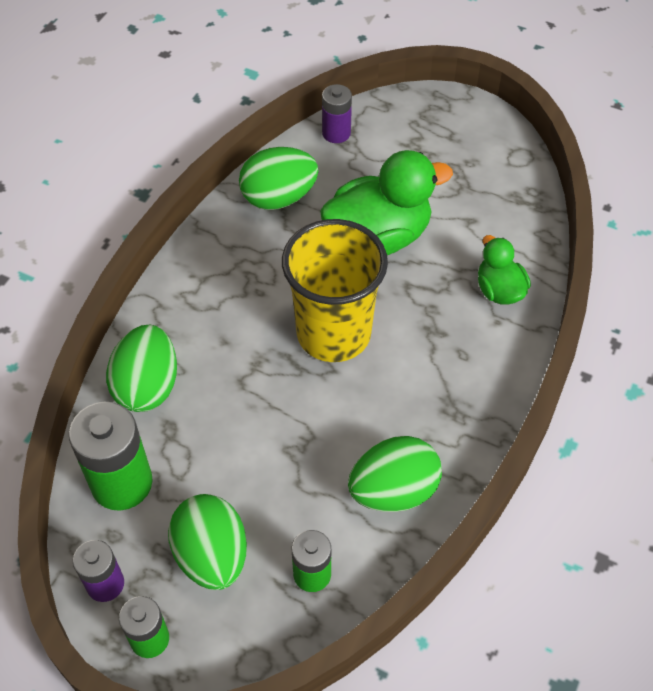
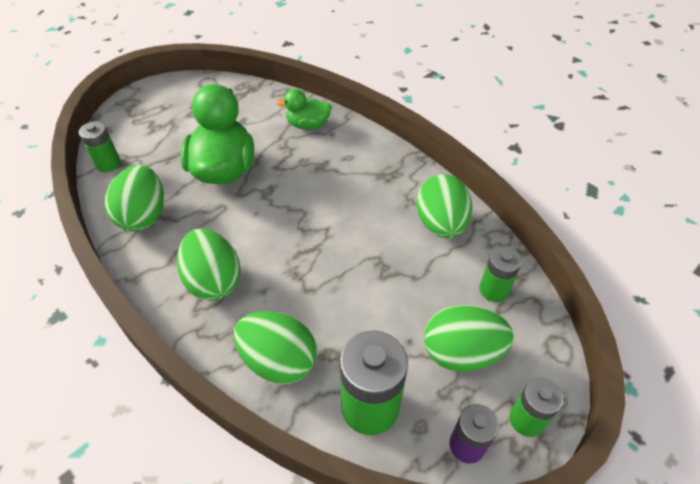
camera: 70 degrees left, 5 degrees down
(220, 294) = (214, 280): none -> green egg
(333, 333) = (294, 219): yellow cup -> none
(336, 133) = (108, 164): purple battery -> green battery

